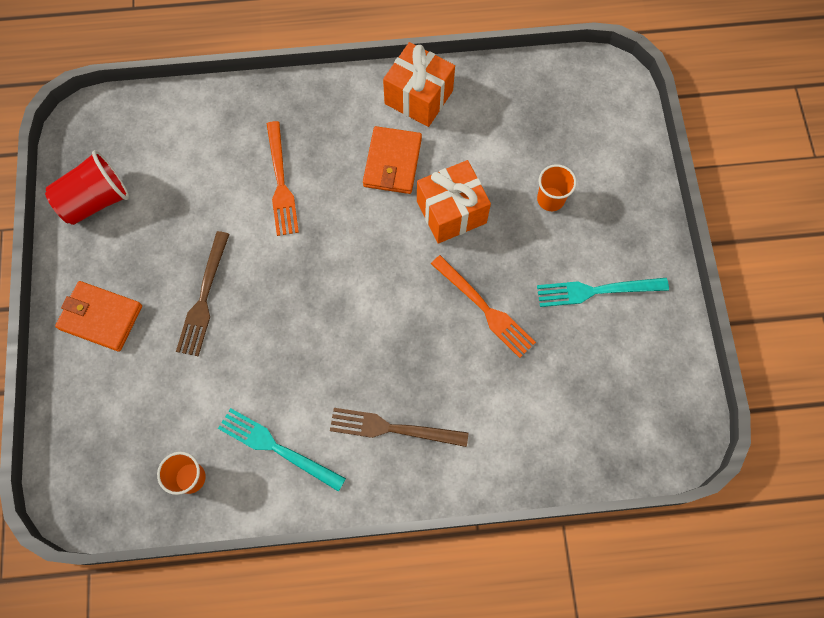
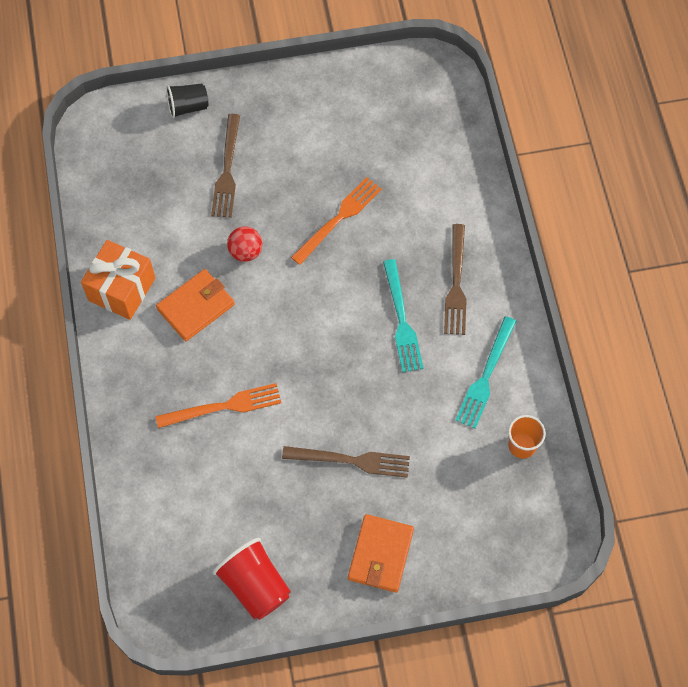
camera: 95 degrees left, 5 degrees down
(392, 162) = (196, 307): orange wallet -> orange wallet turned 45 degrees counterclockwise
(451, 212) = (245, 252): orange gift -> red ball
(550, 199) = (227, 170): orange cup -> brown fork
(596, 291) = (314, 132): turquoise fork -> turquoise fork (401, 320)
(631, 164) = (188, 107): none -> black cup

